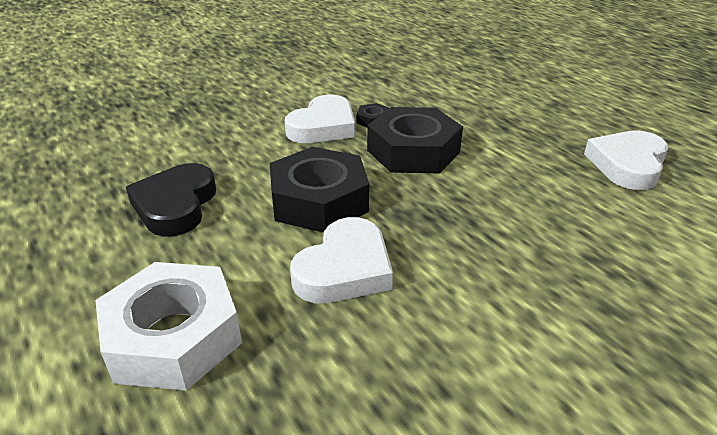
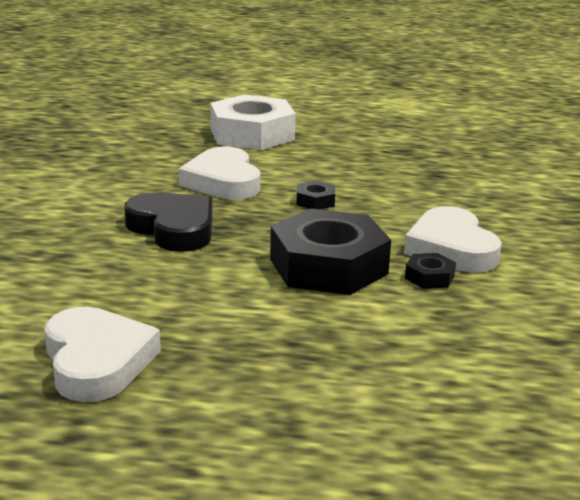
camera: 130 degrees right, 10 degrees down
(175, 205) = (391, 162): black heart -> black heart (173, 228)
(319, 201) = (315, 201): black nut -> black nut, size x0.42

